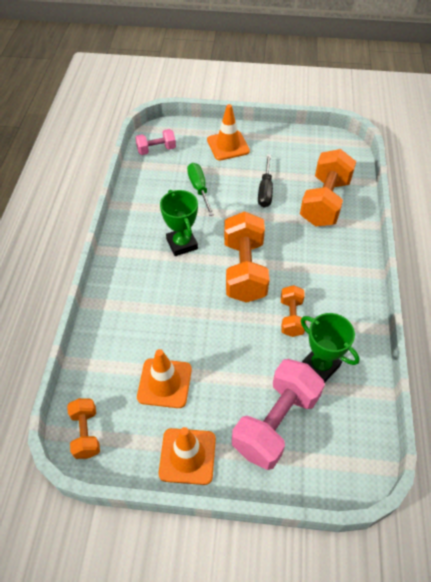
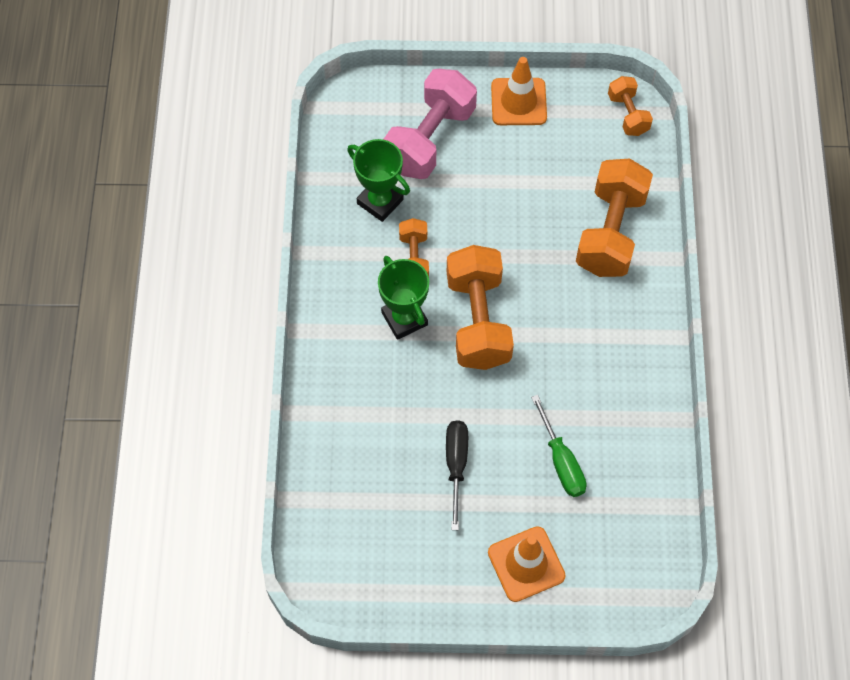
camera: 175 degrees right, 10 degrees up
(156, 149) = (648, 543): pink dumbbell -> none
(164, 383) = (556, 169): orange traffic cone -> none
(182, 244) = (570, 355): green trophy -> green trophy (404, 318)
(324, 202) = (363, 450): orange dumbbell -> orange dumbbell (610, 232)

